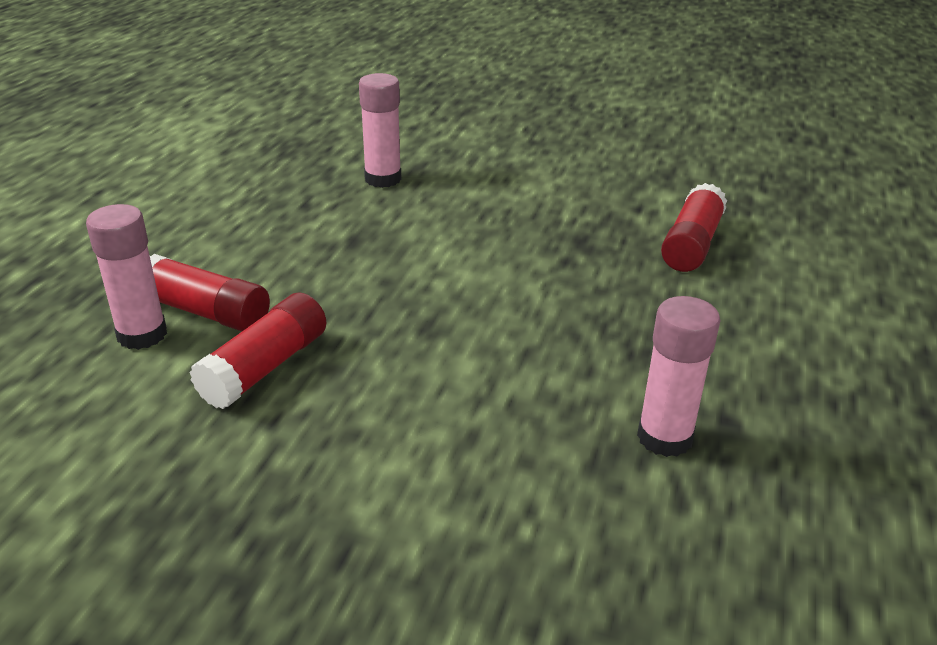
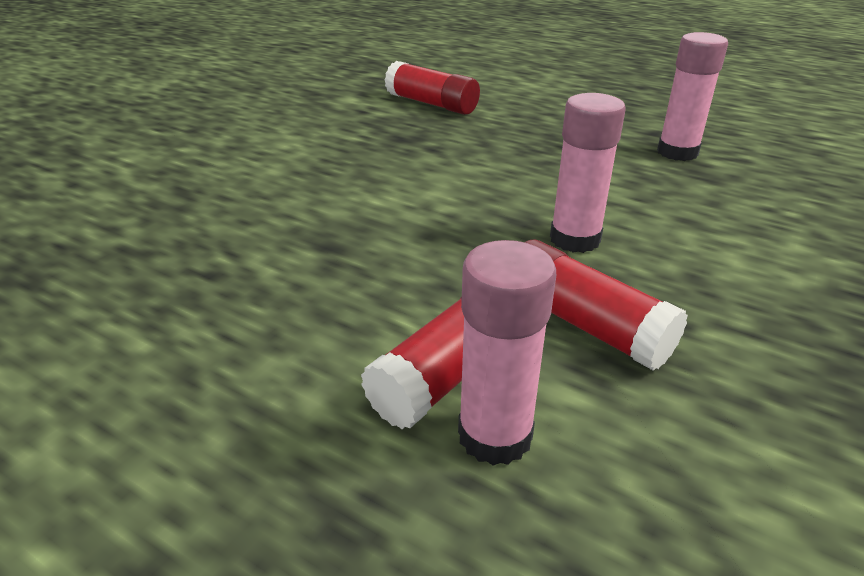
camera: 75 degrees left, 0 degrees up
(383, 179) = (193, 214): pink glue stick -> pink glue stick (575, 239)

